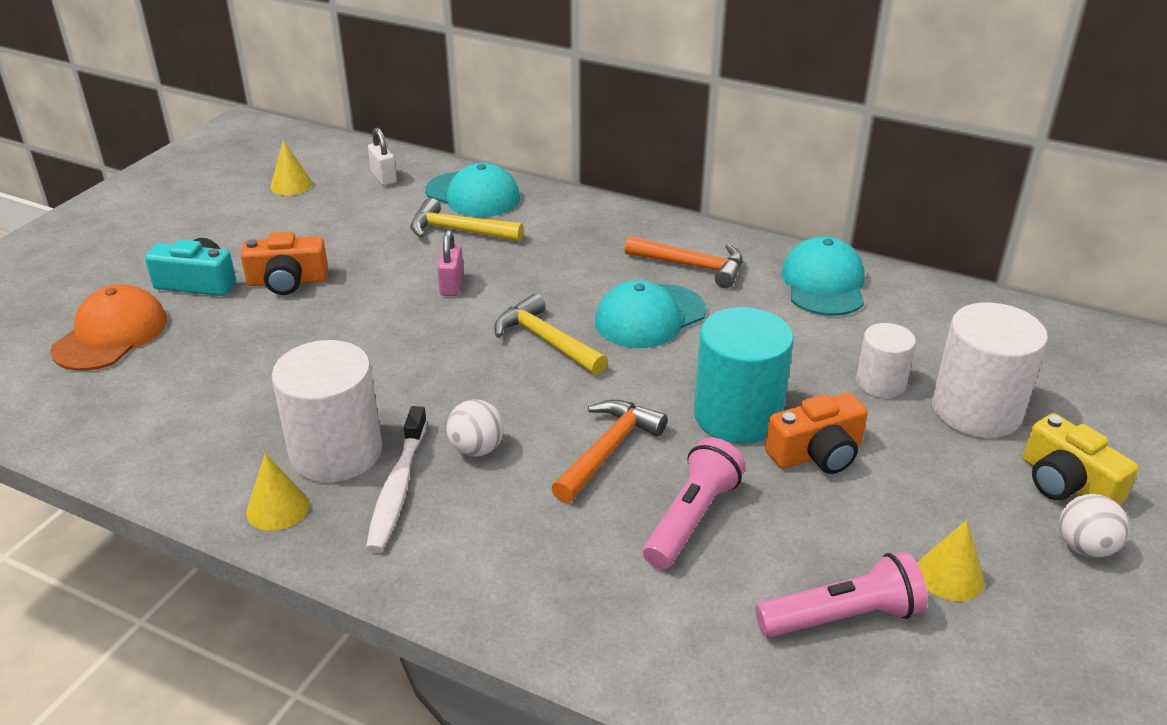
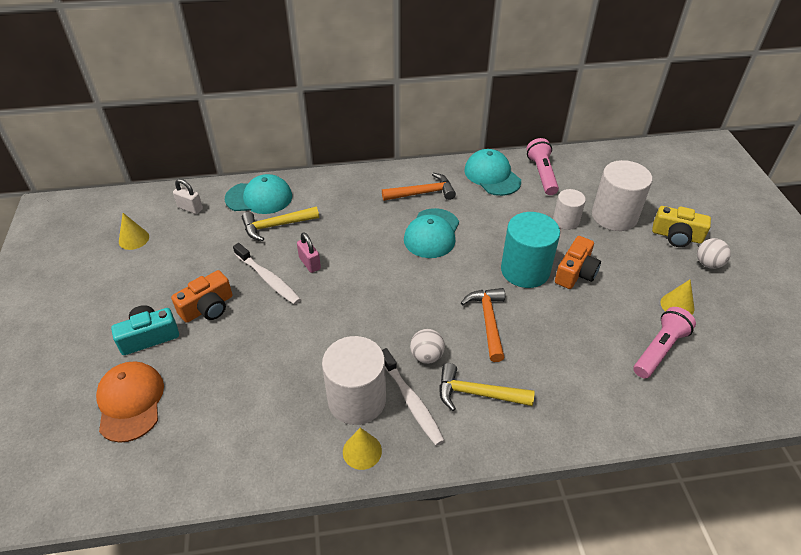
camera: 35 degrees left, 10 degrees up
(385, 281) = (268, 279): none -> white toothbrush
(546, 341) = (396, 273): yellow hammer -> yellow hammer (477, 393)
(692, 518) = (558, 337): pink flashlight -> pink flashlight (542, 174)

